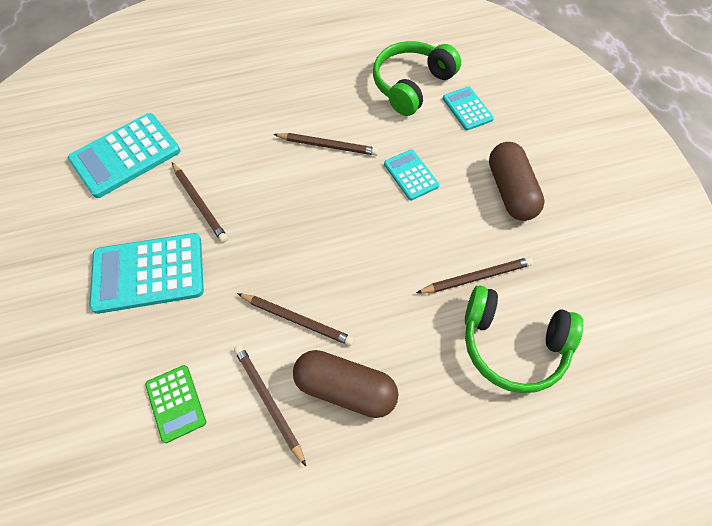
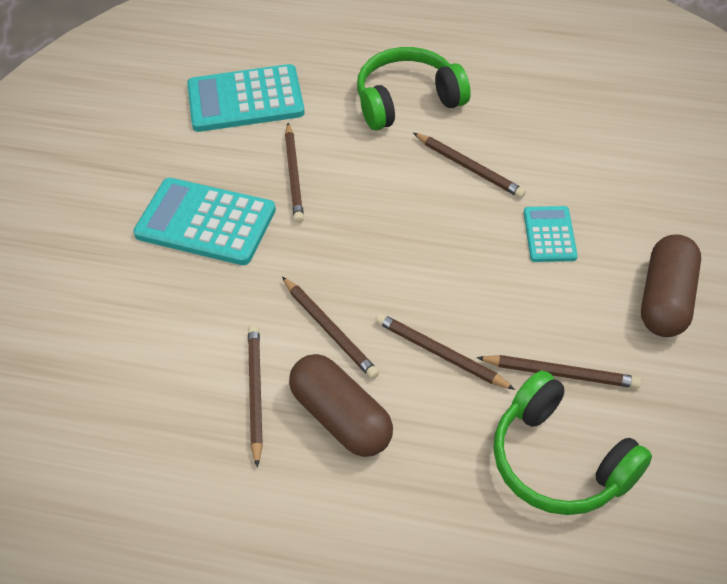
camera: 30 degrees right, 10 degrees down
(175, 403) = (165, 353): green calculator -> none
(388, 301) = (440, 354): none -> brown pencil
(411, 85) = (613, 136): green headphones -> green headphones (407, 101)
(467, 109) = (669, 187): turquoise calculator -> none

